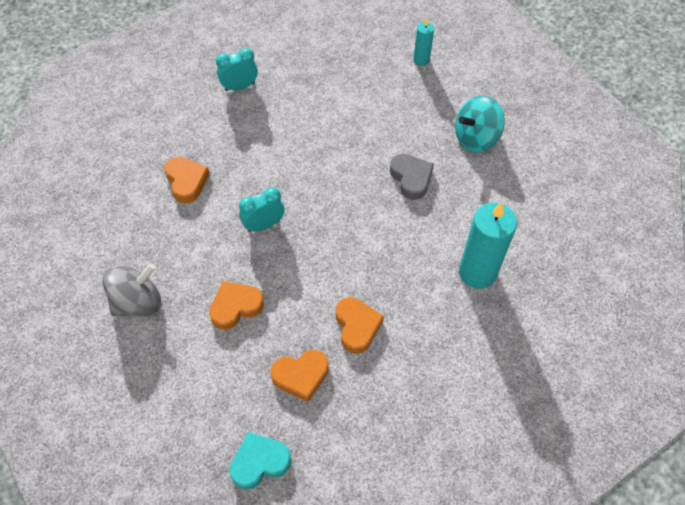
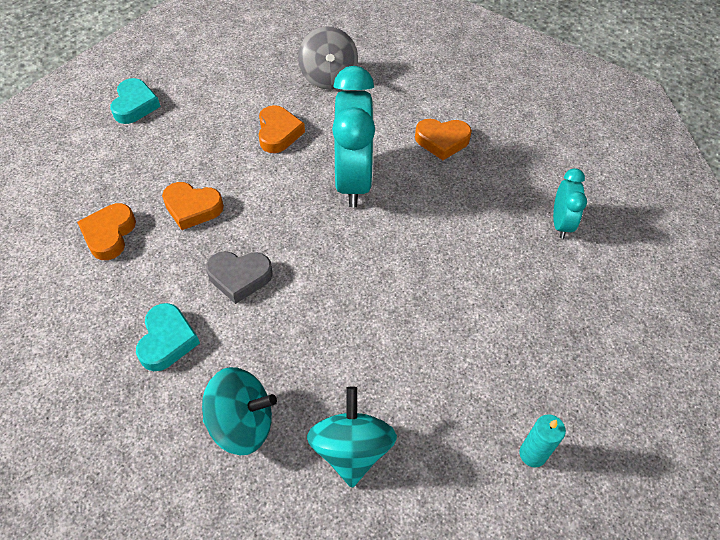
camera: 115 degrees right, 5 degrees down
(264, 225) = (353, 180): turquoise clock -> turquoise clock, size x1.96
(301, 376) = (180, 152): orange heart -> orange heart (109, 234)
(411, 178) = (332, 337): grey heart -> grey heart (239, 277)
(477, 272) = (167, 340): turquoise candle -> turquoise heart
(500, 198) = (242, 423): none -> turquoise spinning top

